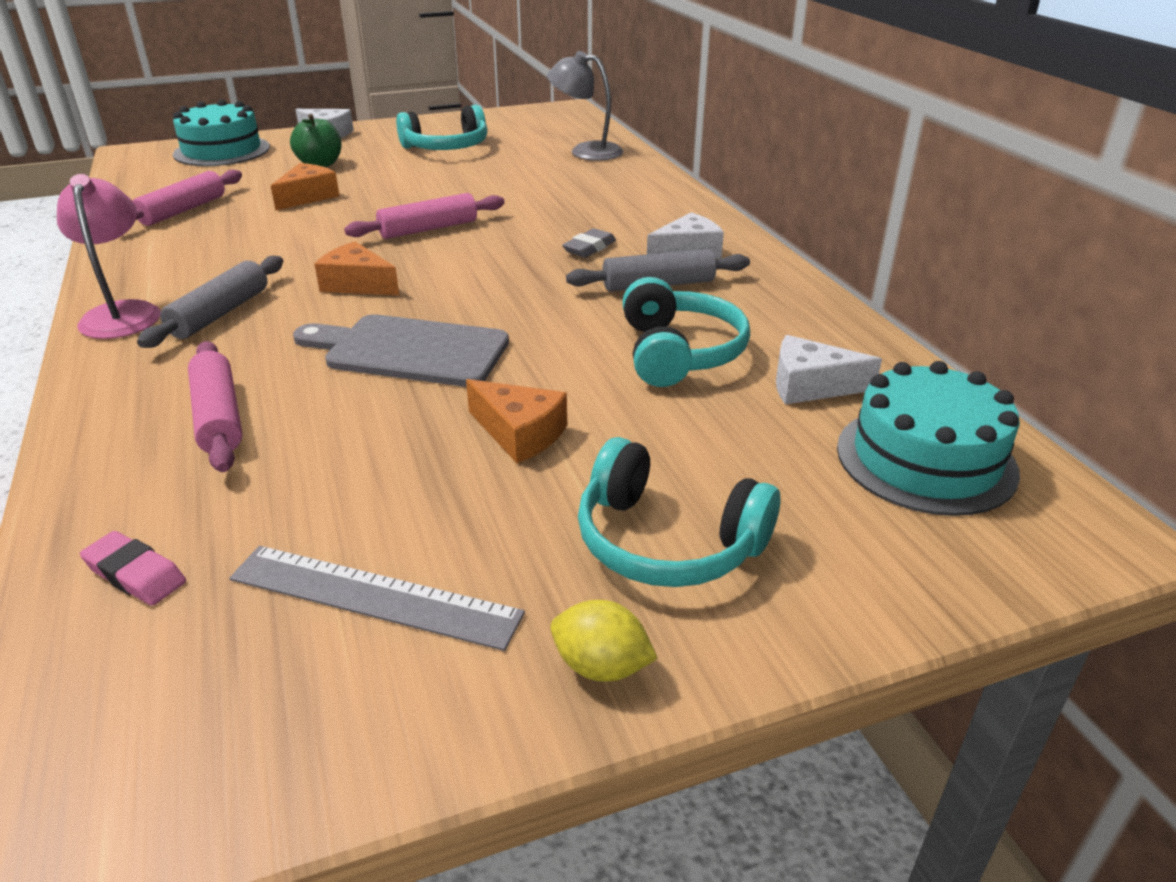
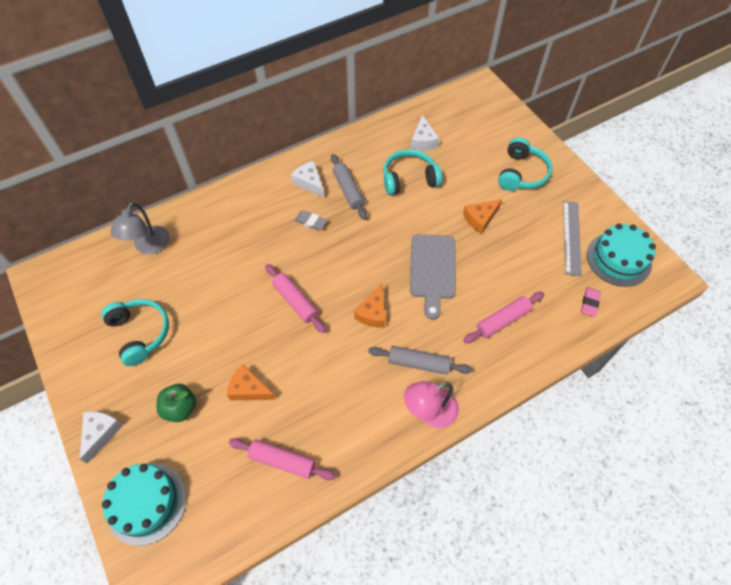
camera: 100 degrees left, 25 degrees up
(519, 433) = (480, 219): orange cheese -> orange cheese turned 150 degrees counterclockwise
(601, 666) = (573, 182): yellow lemon -> none
(925, 459) = (459, 115): turquoise cake -> turquoise cake (618, 259)

